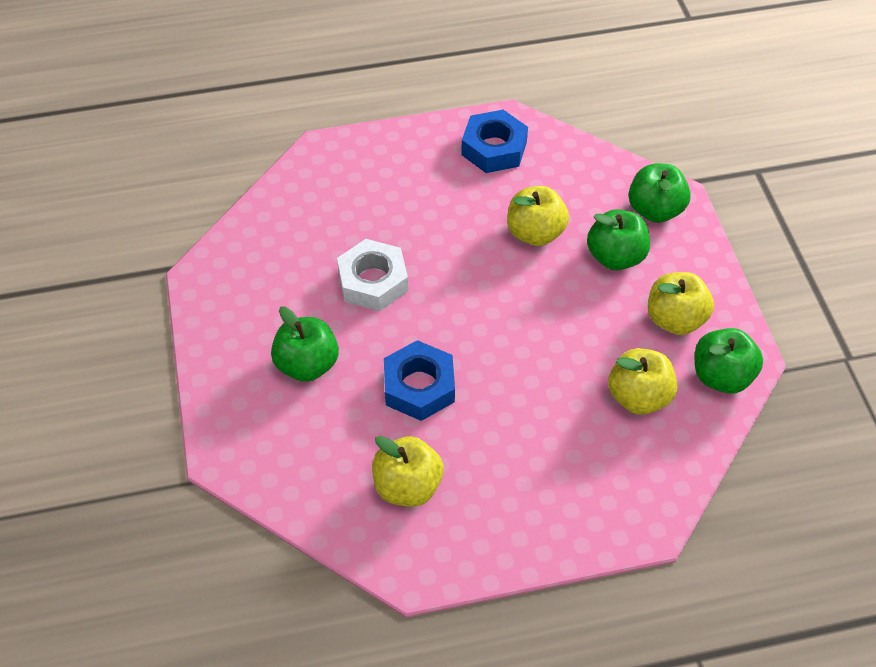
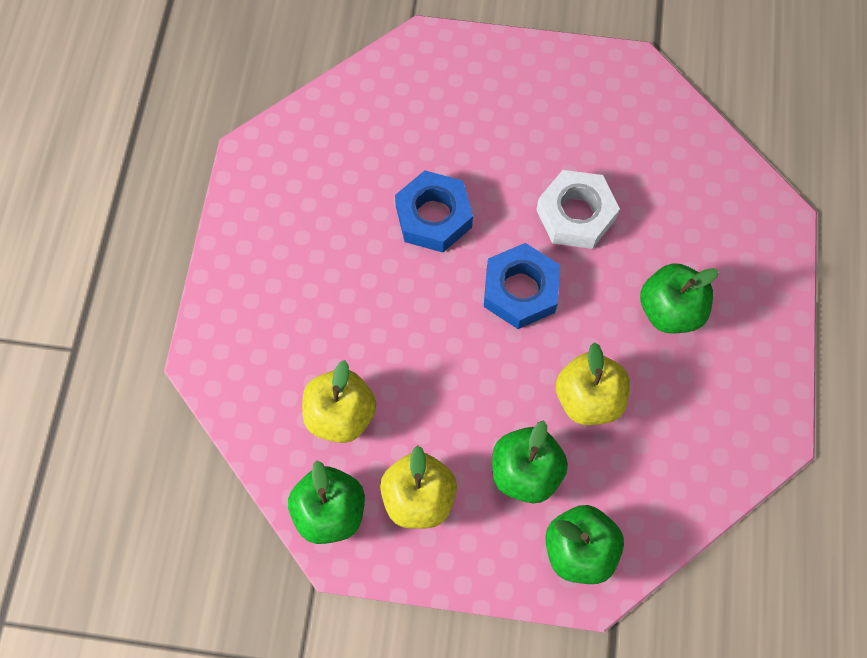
camera: 110 degrees right, 15 degrees up
(307, 364) = (495, 130): green apple -> green apple (669, 310)
(407, 486) = (333, 174): yellow apple -> none
(494, 148) = (732, 402): blue nut -> blue nut (520, 290)

